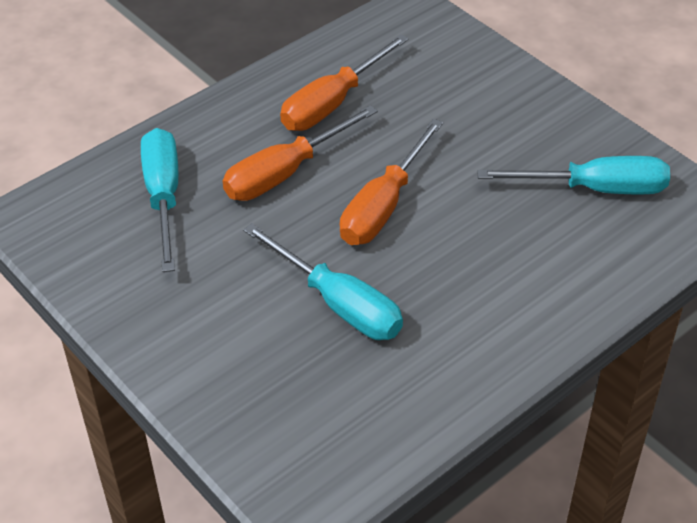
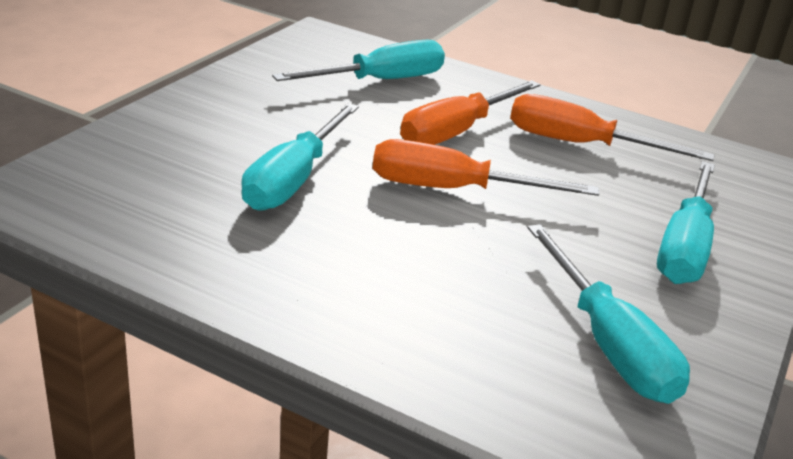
camera: 65 degrees right, 15 degrees down
(285, 173) = (457, 131): orange screwdriver -> orange screwdriver turned 75 degrees counterclockwise
(495, 105) = (684, 247): none -> turquoise screwdriver

